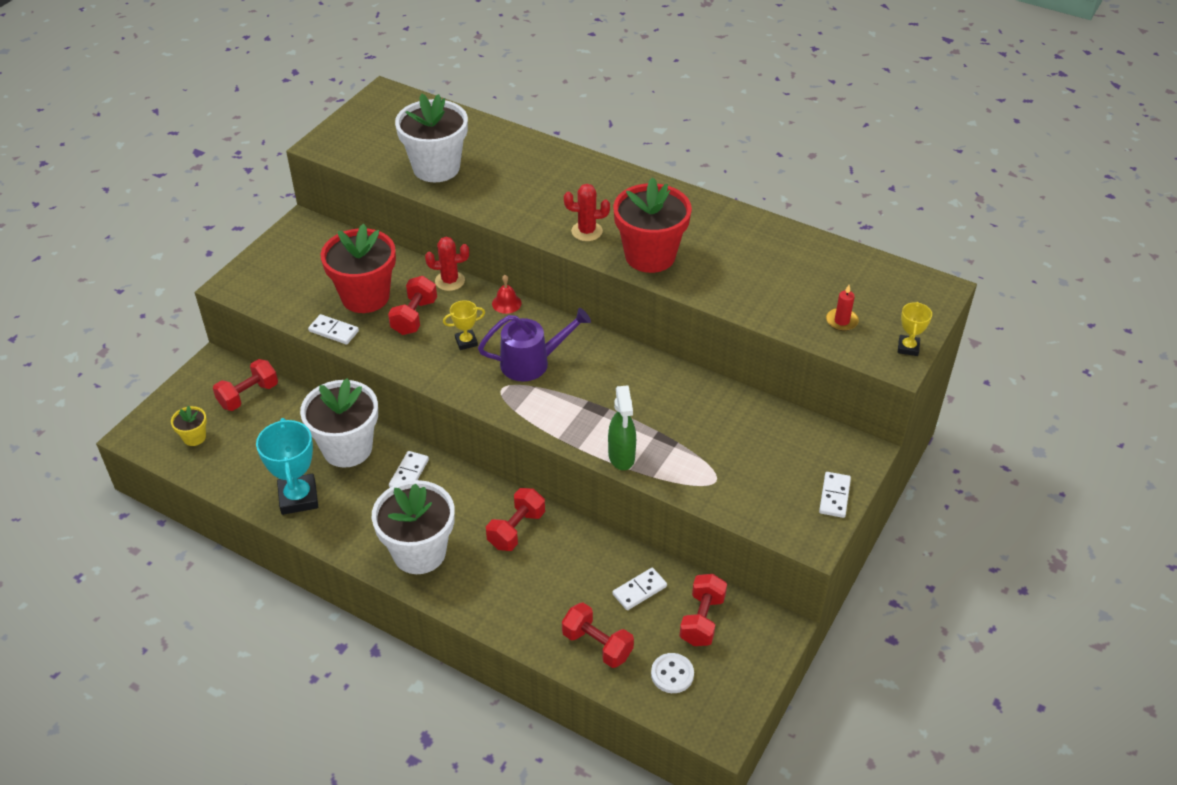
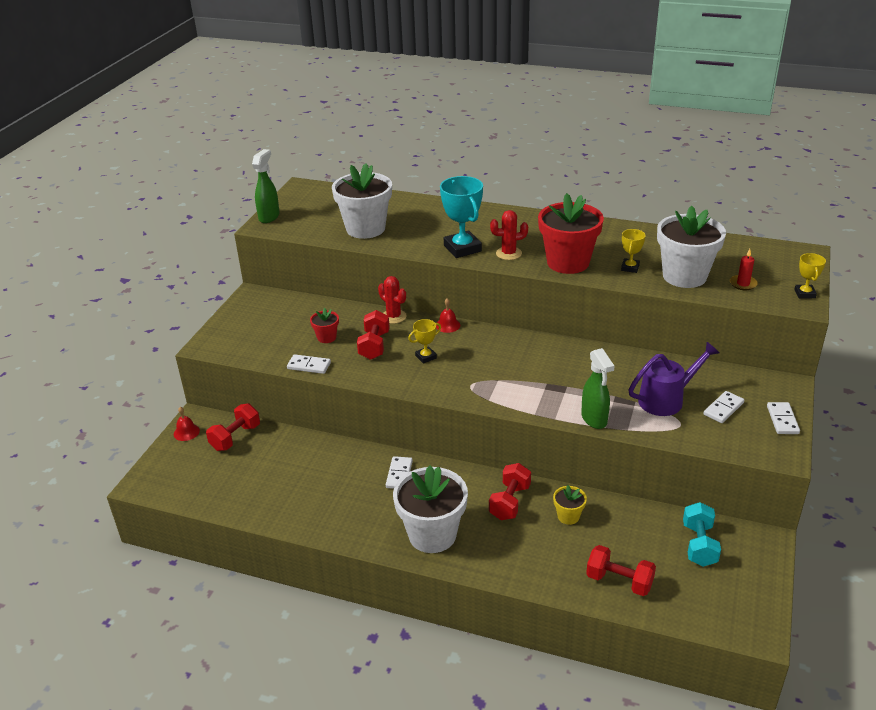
camera: 10 degrees left, 10 degrees down
(194, 437) = (197, 477): yellow flower pot -> yellow flower pot (568, 516)
(198, 379) = (186, 432): none -> red bell
(298, 498) = (308, 509): turquoise trophy -> turquoise trophy (462, 248)
(333, 132) = (269, 217): none -> green spray bottle
(347, 448) = (337, 464): white flower pot -> white flower pot (684, 276)
(365, 296) = (326, 337): red flower pot -> red flower pot, size x0.46
(450, 281) = (393, 316): red cactus -> red cactus turned 60 degrees clockwise
(532, 362) = (488, 363): purple watering can -> purple watering can (667, 399)
(639, 590) = (635, 531): white domino -> white domino (723, 409)
(672, 674) = (694, 593): white button -> none
(702, 620) = (699, 545): red dumbbell -> turquoise dumbbell
(719, 275) = (630, 268): none -> yellow trophy

